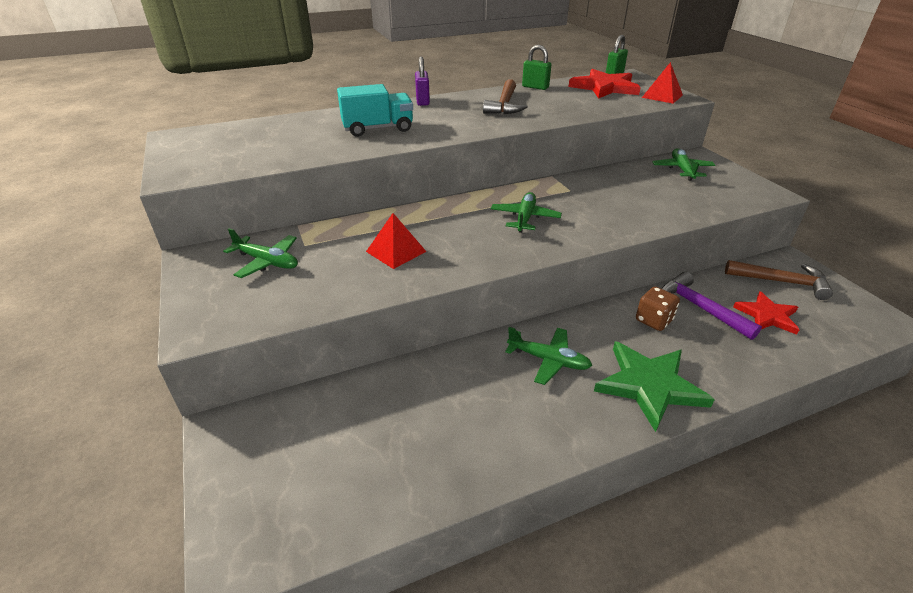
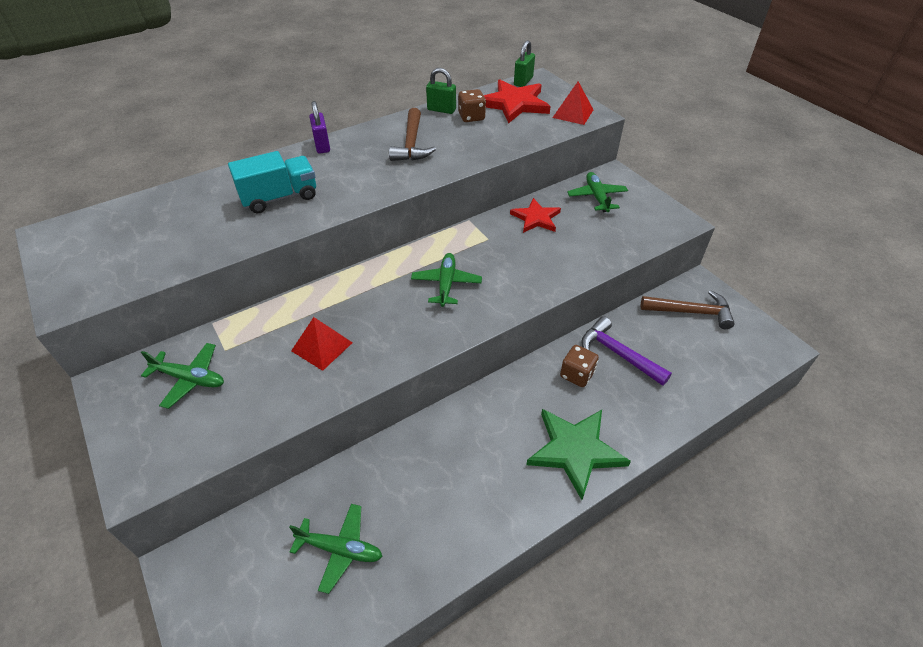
camera: 10 degrees left, 10 degrees up
(548, 360) = (483, 436): green plane -> green plane (340, 549)
(563, 93) = (471, 117): none -> brown dice
(767, 315) = (677, 354): red star -> red star (536, 218)

